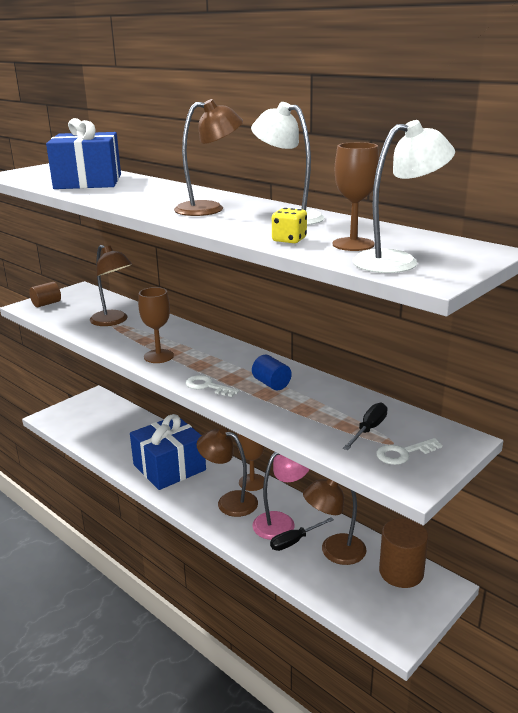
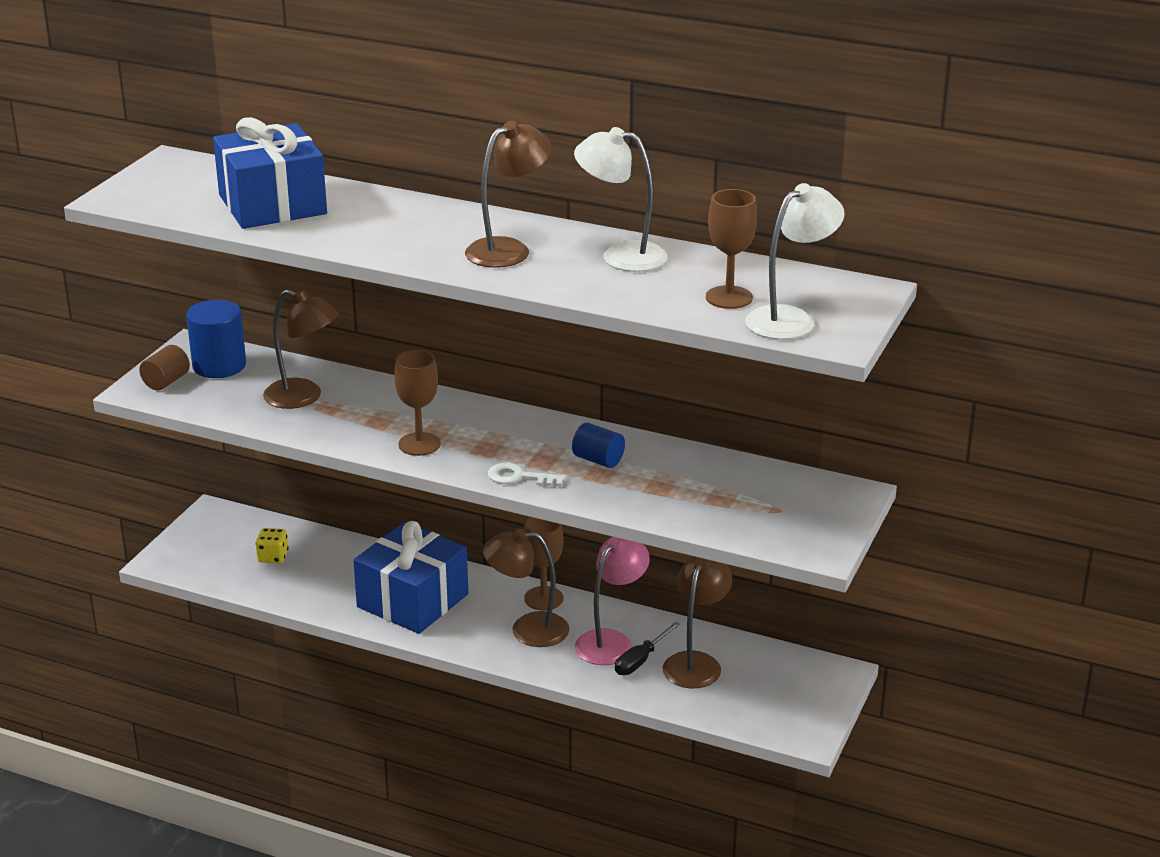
camera: 20 degrees left, 5 degrees up
(83, 300) = (219, 366): none -> blue cylinder
(289, 240) = (654, 299): yellow dice -> yellow dice (273, 557)
(334, 552) = (696, 662): brown lamp -> brown lamp turned 150 degrees clockwise
(369, 429) = (747, 499): black screwdriver -> none
(401, 572) = (785, 668): brown cylinder -> none
(403, 453) = (798, 520): white key -> none

